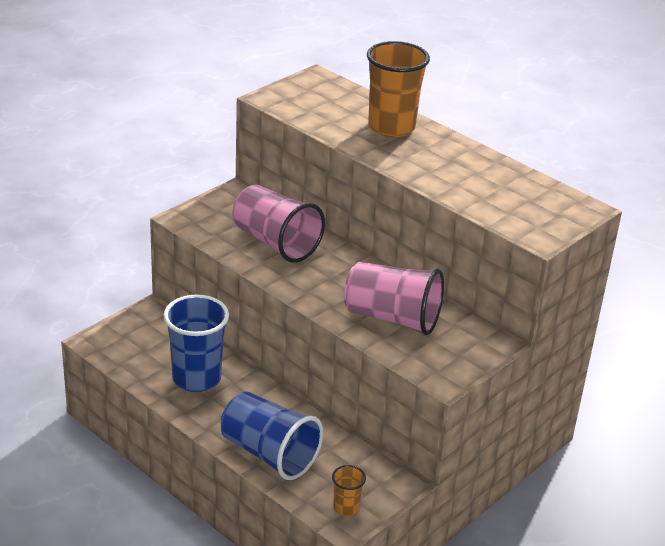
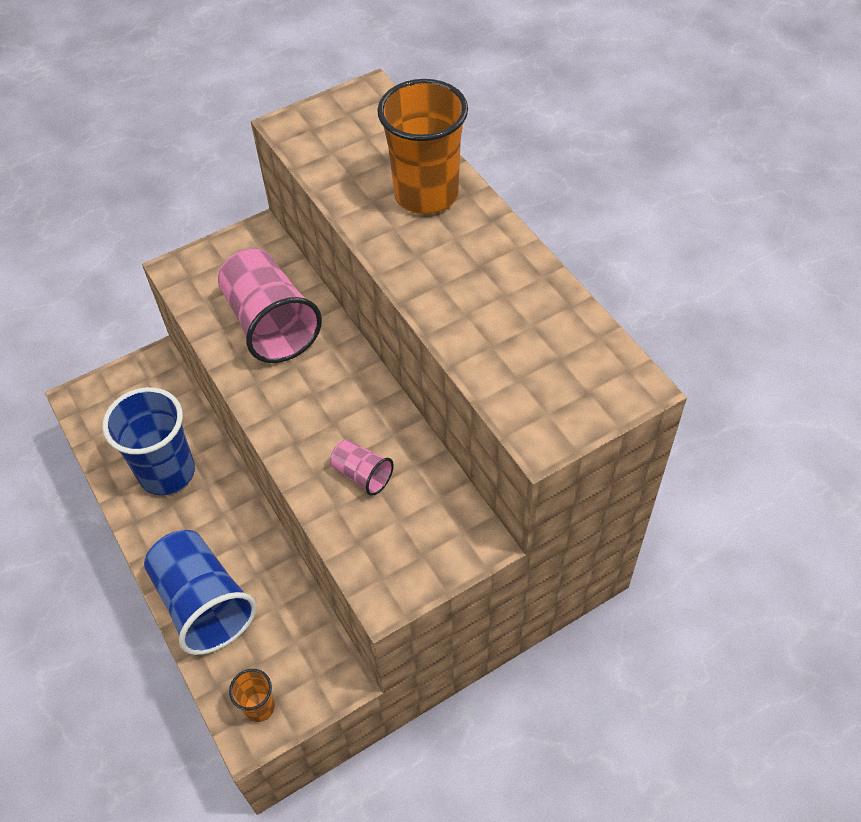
camera: 20 degrees right, 20 degrees up
(392, 318) = (362, 474): pink cup -> pink cup, size x0.48

